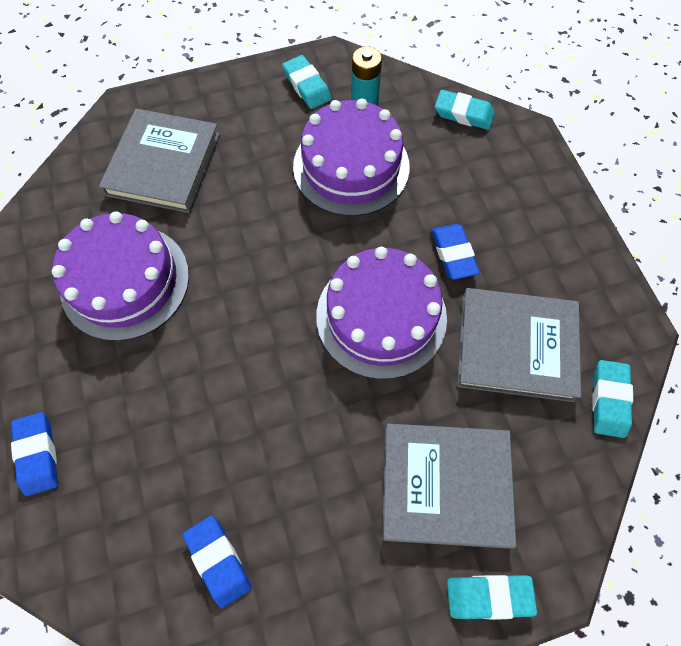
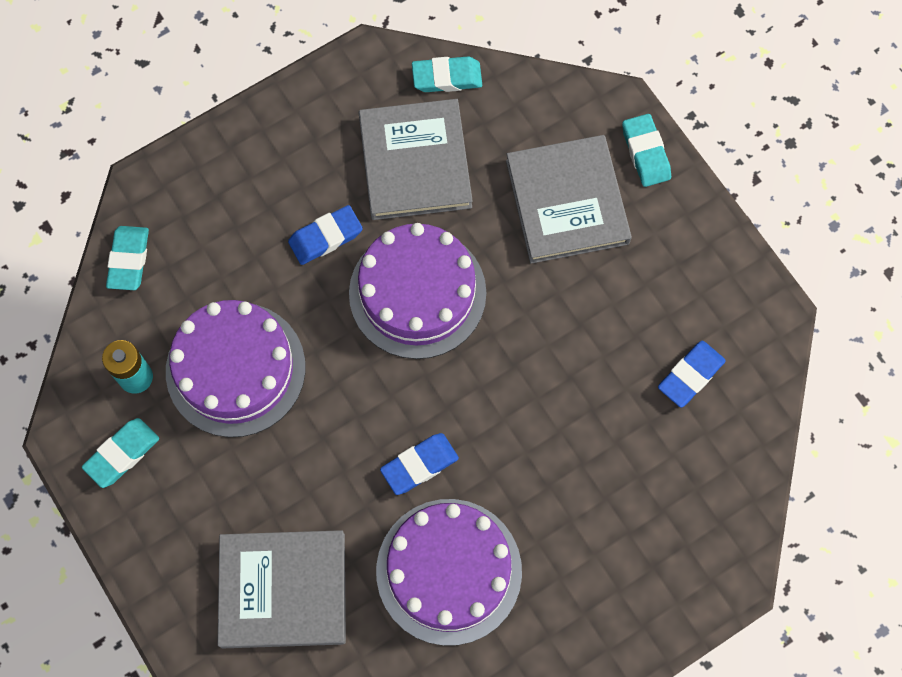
camera: 105 degrees left, 5 degrees up
(38, 454) = (654, 579): blue eraser -> blue eraser (419, 465)

